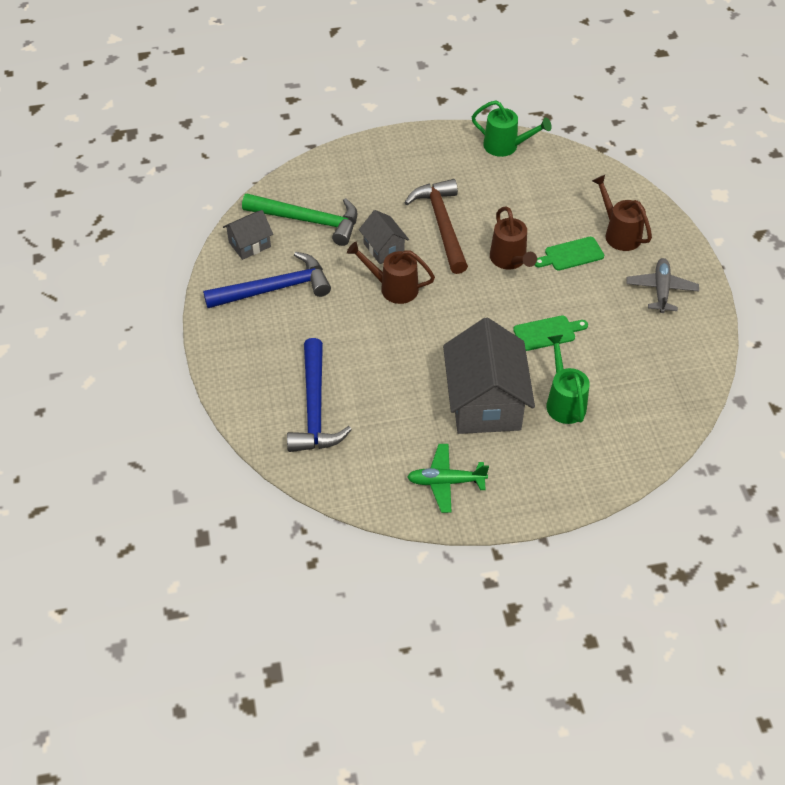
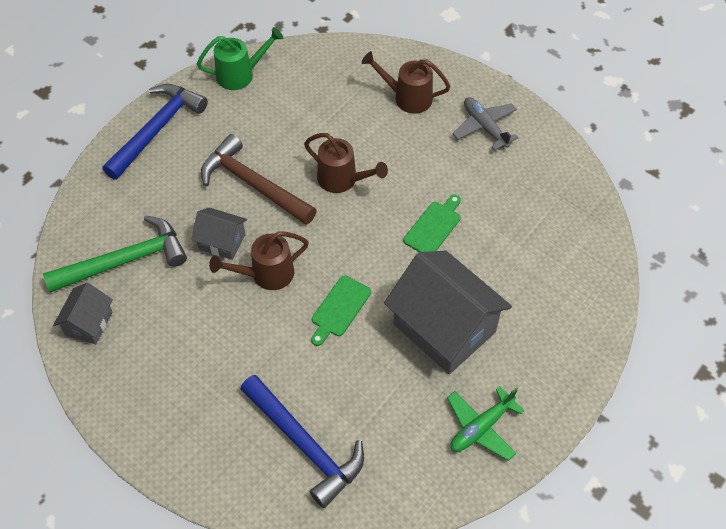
camera: 40 degrees left, 5 degrees up
(274, 288) = (155, 352): blue hammer -> blue hammer (157, 129)
(564, 401) = (503, 280): green watering can -> none
(571, 254) = (387, 141): green cutting board -> green cutting board (339, 309)

